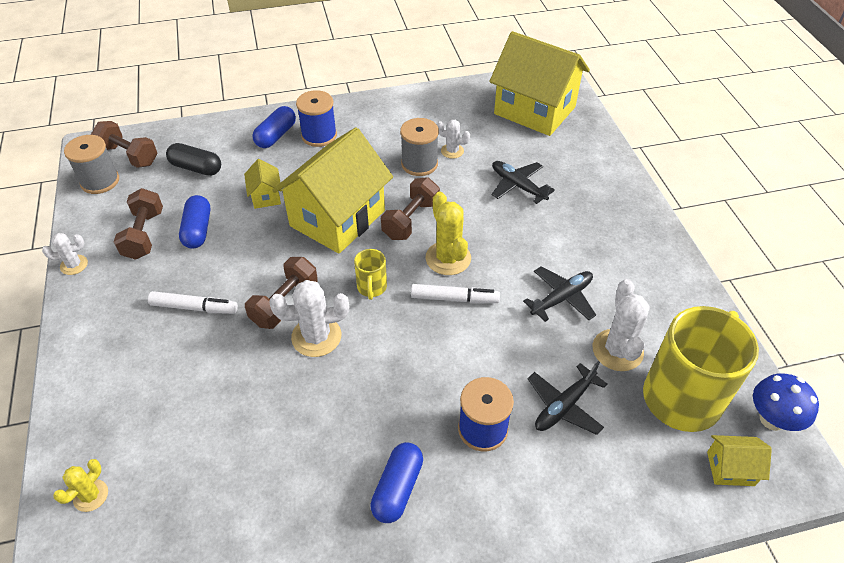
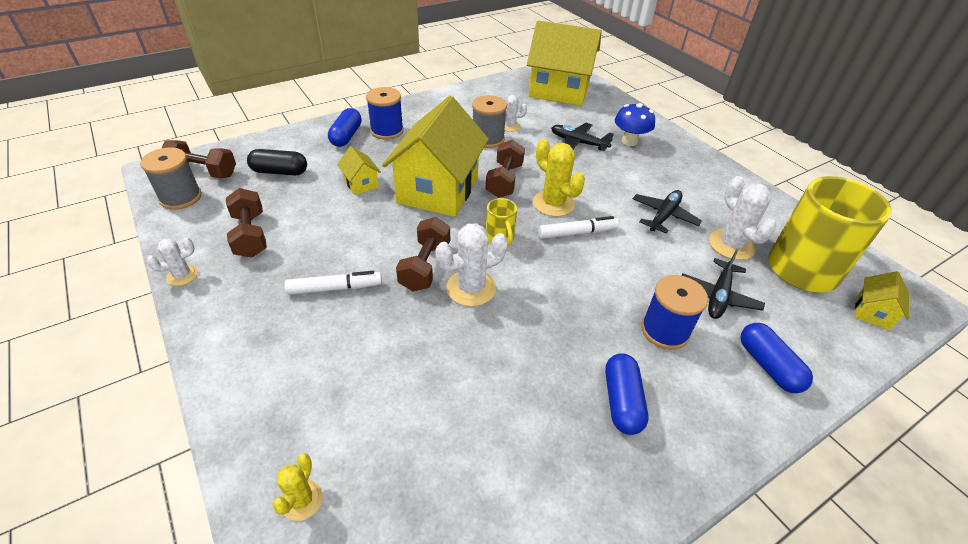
camera: 20 degrees left, 5 degrees down
(198, 230) = (306, 221): blue capsule -> blue capsule (768, 366)
(730, 468) = (872, 312): yellow house -> yellow house turned 45 degrees counterclockwise
(772, 419) = (874, 269): blue mushroom -> blue mushroom (629, 141)

